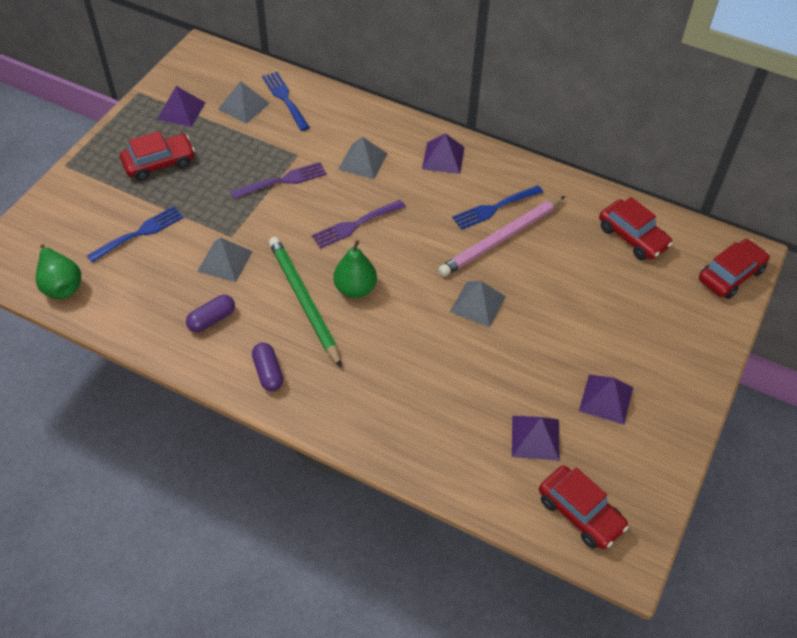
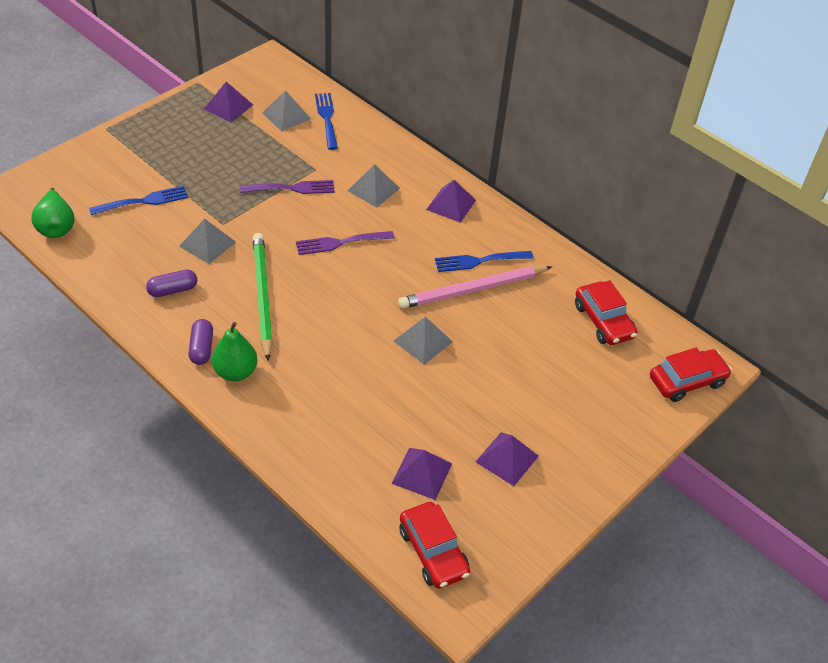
camera: 15 degrees right, 5 degrees down
(159, 163) = (188, 147): red car -> none
(355, 289) = (314, 298): green pear -> green pear (236, 372)

